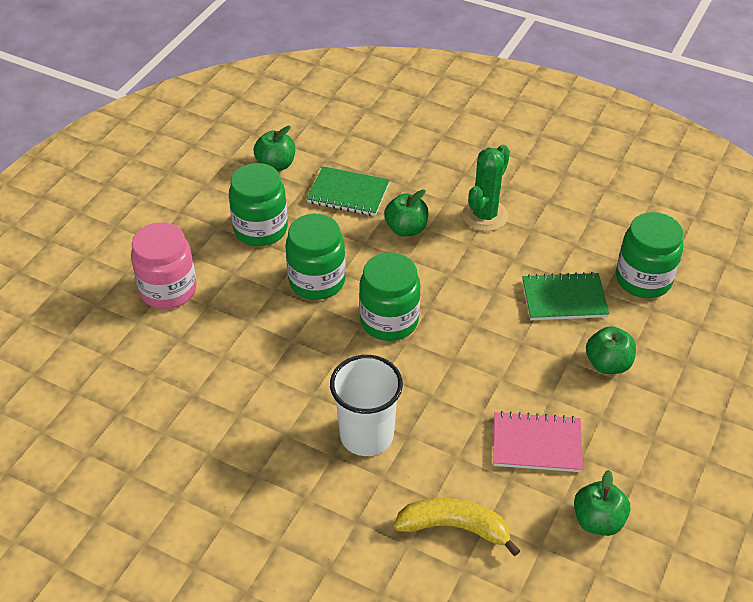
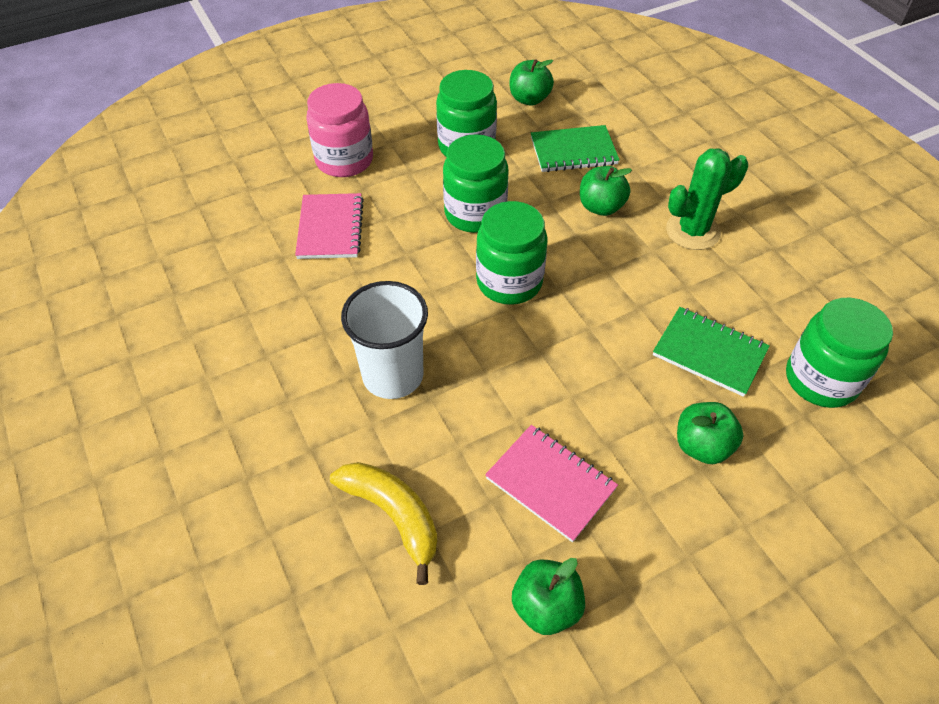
camera: 35 degrees right, 5 degrees up
(211, 352) = (330, 228): none -> pink notebook
(348, 193) = (573, 151): green notebook -> green notebook turned 60 degrees counterclockwise

